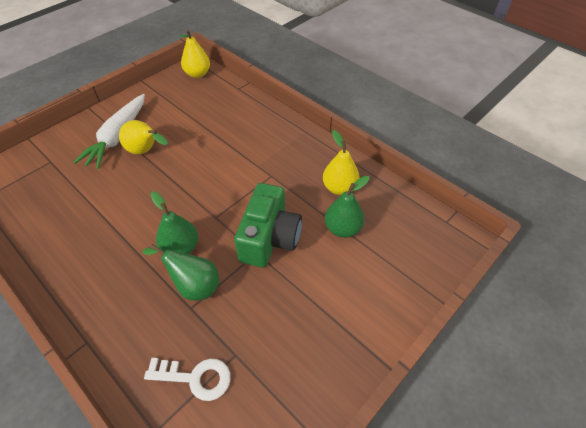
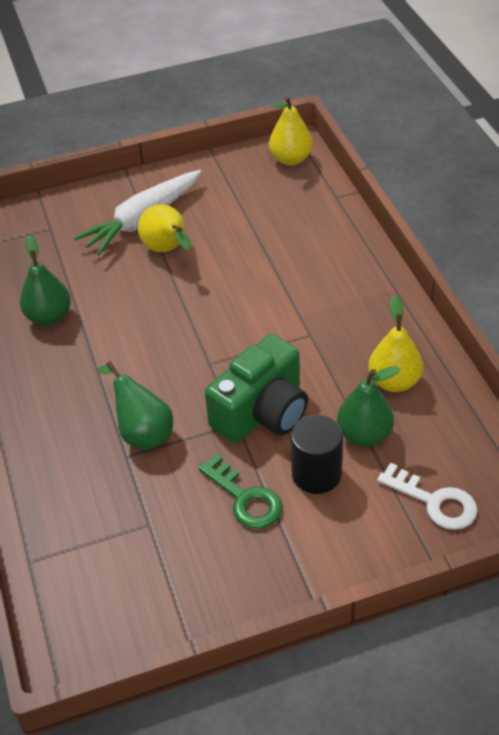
camera: 30 degrees right, 5 degrees down
(180, 248) = (150, 385): green pear -> green pear (49, 316)
(196, 378) = (95, 528): white key -> white key (435, 502)
(293, 305) = (245, 499): none -> green key
(329, 267) = (316, 474): none -> black cylinder

